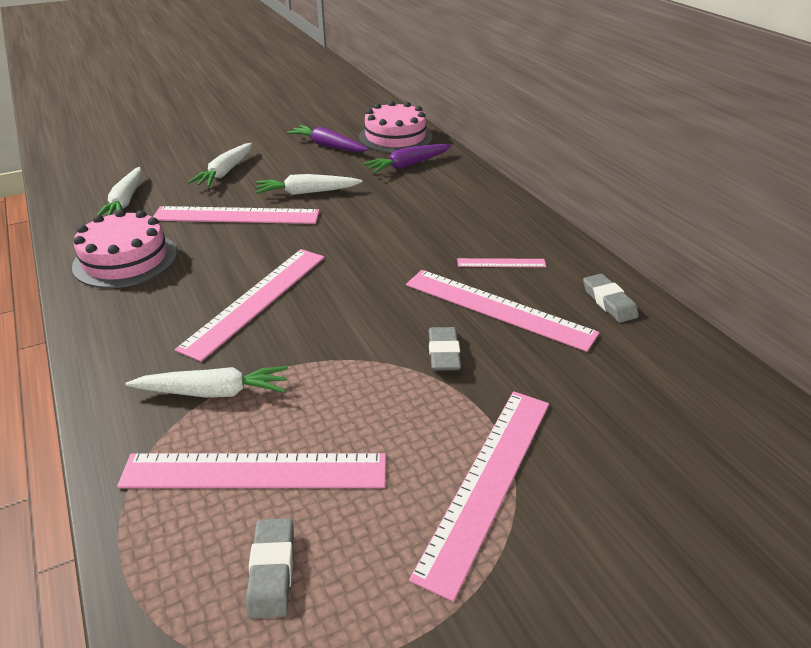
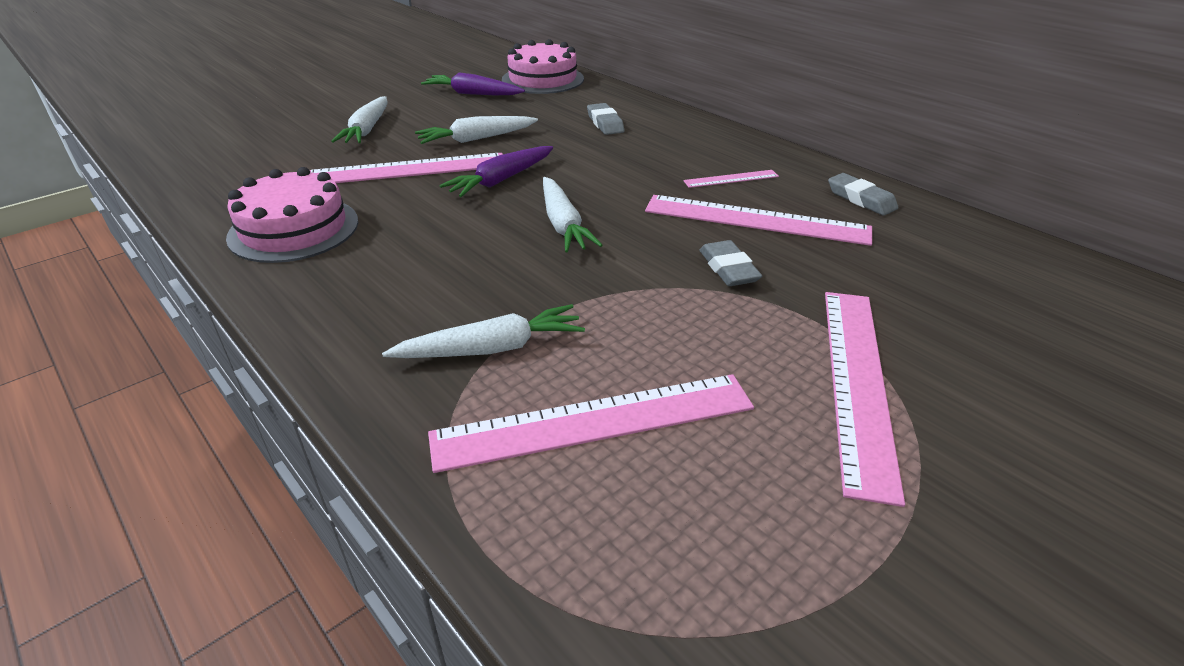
camera: 15 degrees left, 0 degrees up
(125, 201) = (258, 171): white carrot -> white carrot (563, 224)
(256, 300) = (484, 248): pink ruler -> none
(272, 571) = (683, 522): grey eraser -> grey eraser (605, 123)
(408, 165) = (573, 103): purple carrot -> purple carrot (501, 180)

